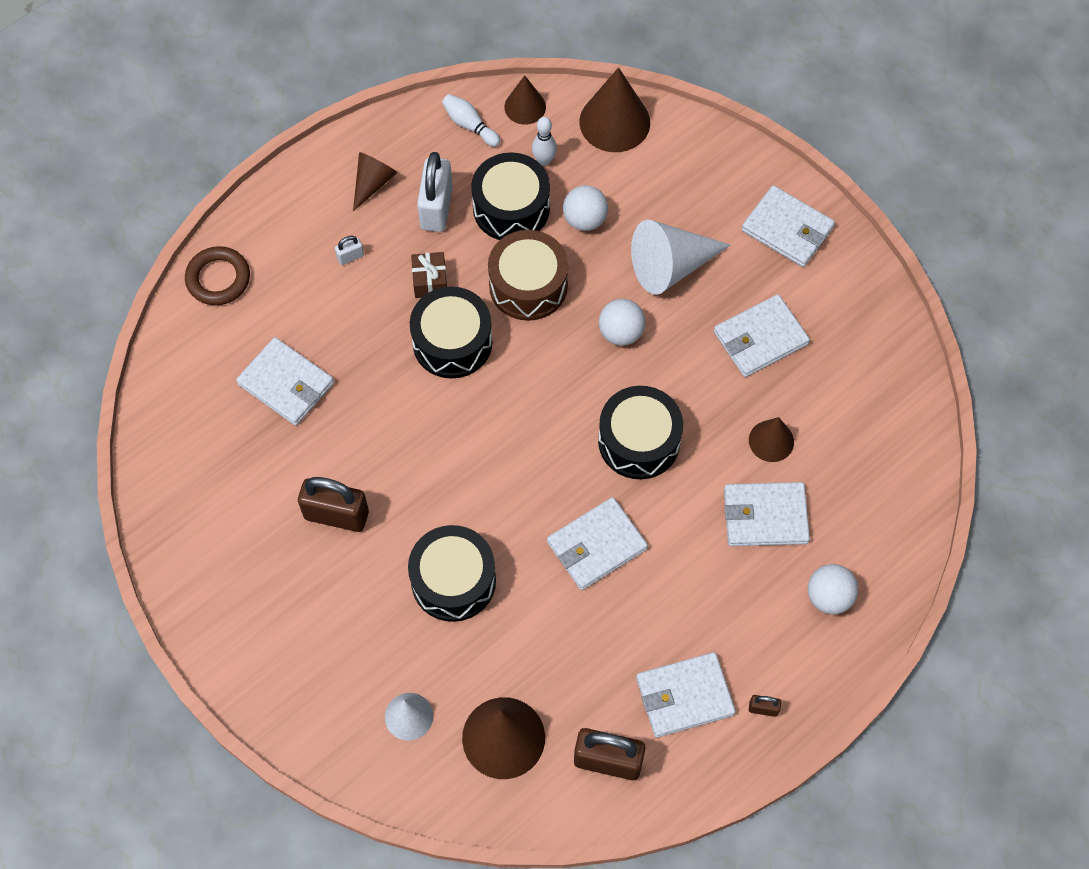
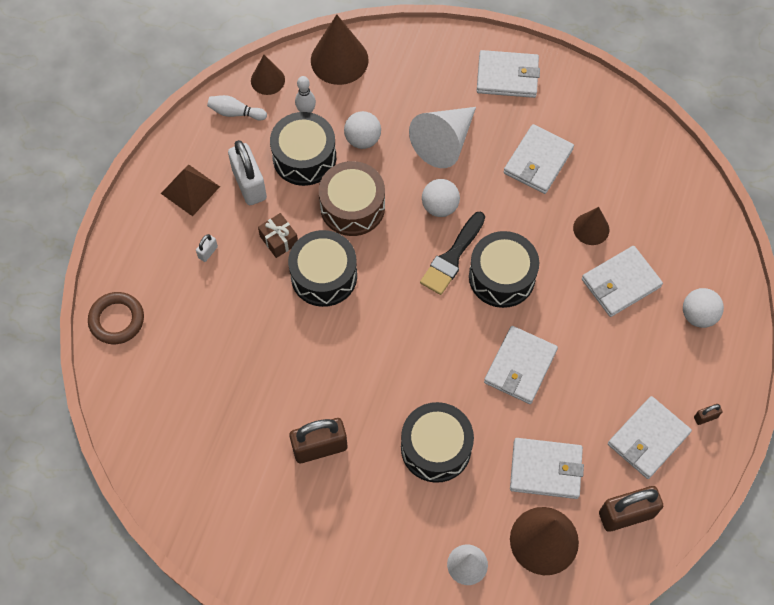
camera: 30 degrees left, 0 degrees up
(286, 383) = (219, 371): white wallet -> white wallet (546, 469)
(373, 183) = (190, 190): brown cone -> brown pyramid
(599, 393) = (452, 257): none -> black brush

